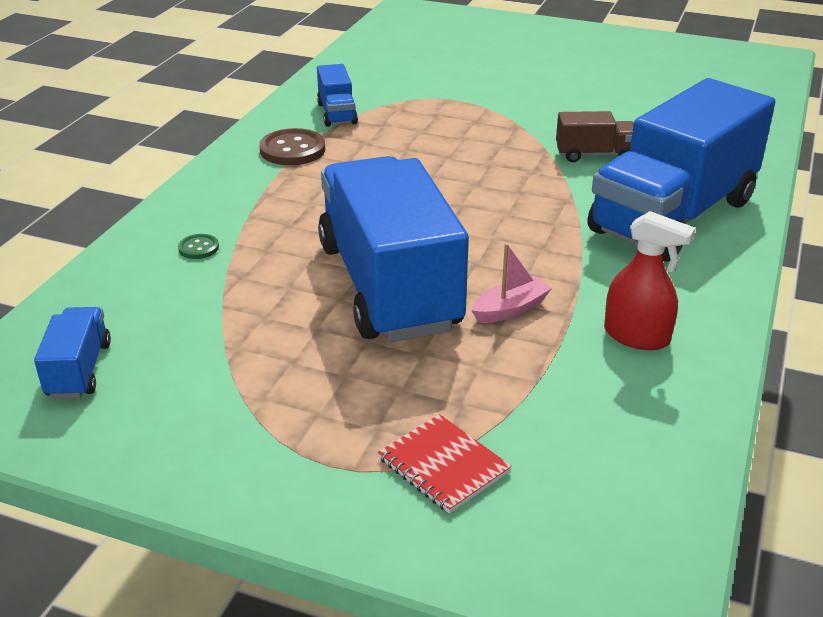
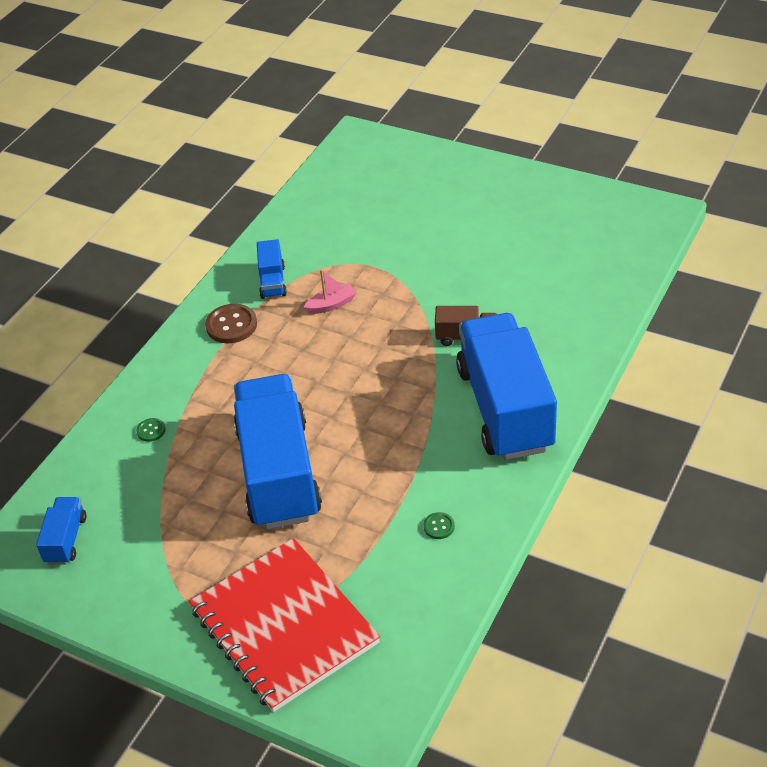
camera: 10 degrees right, 10 degrees up
(443, 465) = (284, 626): red notebook -> red notebook, size x2.38
(510, 309) = (358, 498): pink boat -> pink boat (331, 305)
(637, 336) = (439, 526): red spray bottle -> green button
(673, 216) = (505, 409): blue truck -> blue truck turned 120 degrees clockwise

